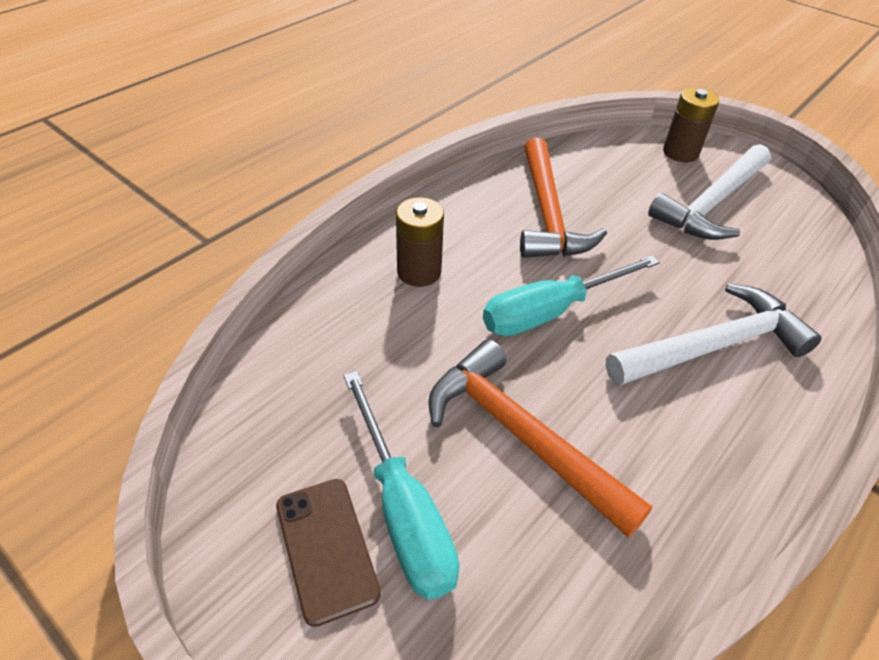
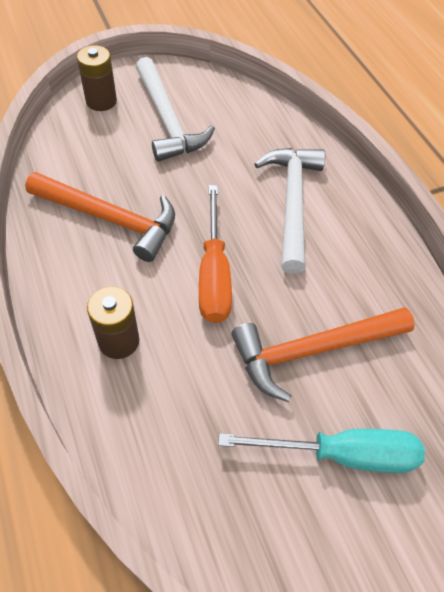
camera: 65 degrees left, 10 degrees up
(326, 548) = (352, 519): brown phone -> none
(550, 312) = (214, 274): turquoise screwdriver -> orange screwdriver

